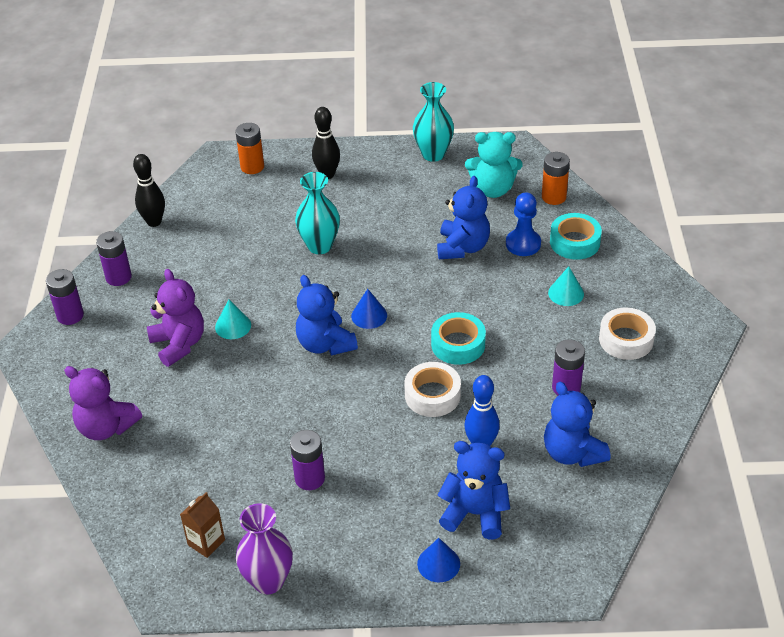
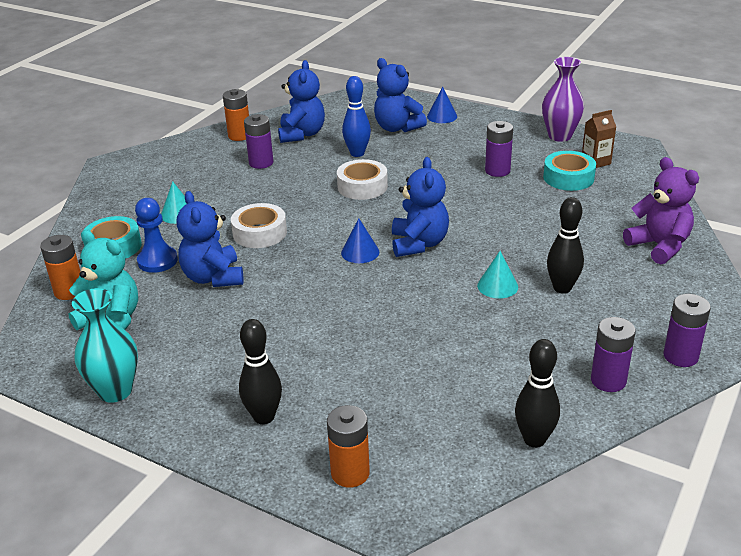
camera: 150 degrees left, 10 degrees down
(179, 344) = (562, 288): purple teddy bear -> black bowling pin
(319, 246) = (350, 331): turquoise vase -> none
(458, 344) = (307, 209): turquoise tape -> turquoise tape (568, 178)
(462, 247) = (213, 277): blue teddy bear -> blue teddy bear turned 60 degrees counterclockwise
(626, 339) = (180, 174): white tape -> white tape (259, 233)
(637, 421) = (239, 136): none -> orange battery

